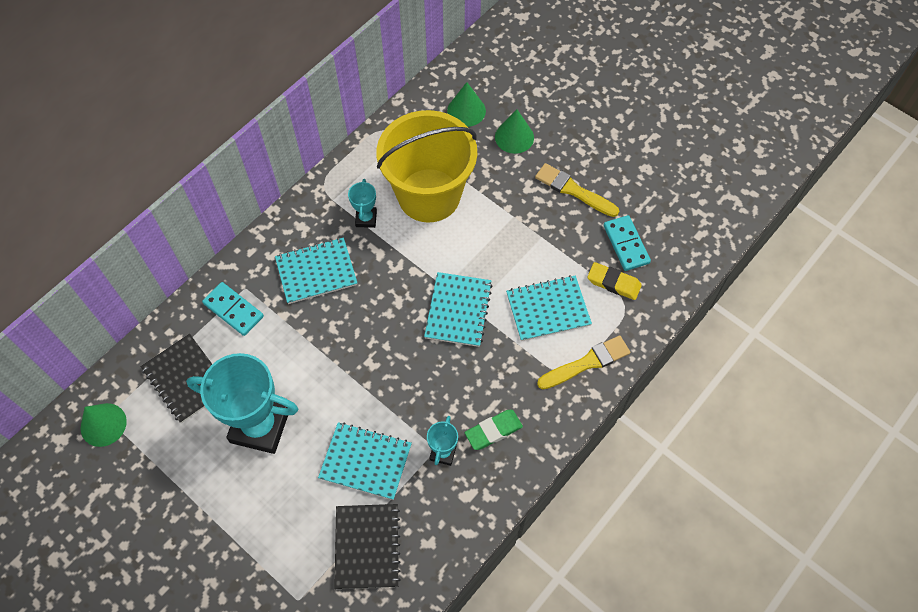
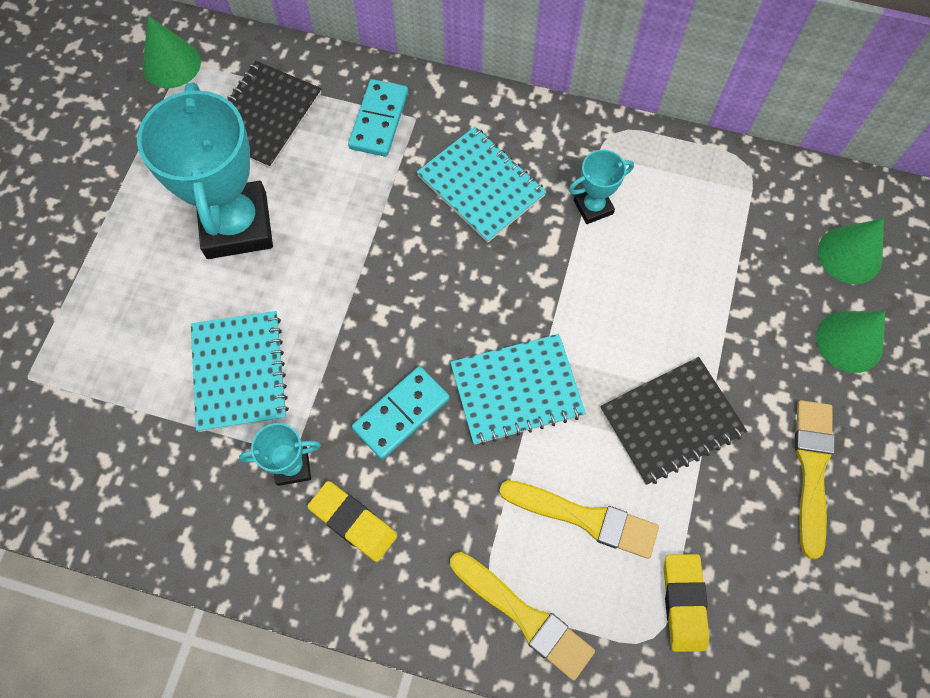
camera: 65 degrees right, 5 degrees up
(367, 547) = (124, 428): black notebook -> black notebook (671, 421)
(429, 195) = (677, 269): yellow bucket -> none
(493, 431) = (353, 522): green eraser -> yellow eraser
(548, 309) = (584, 518): turquoise notebook -> yellow brush
(626, 244) = (764, 594): turquoise domino -> turquoise domino (401, 413)

